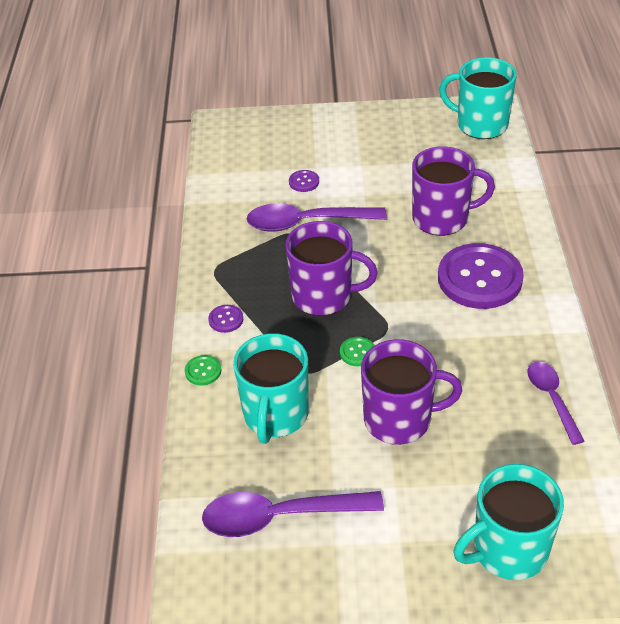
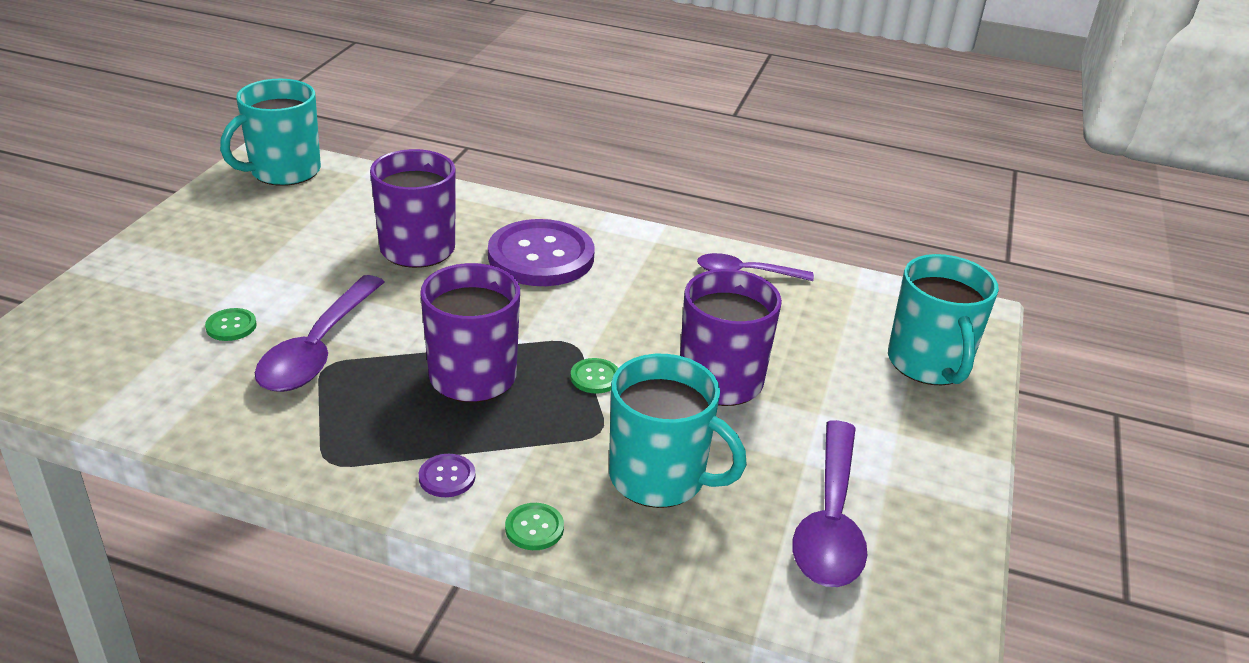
camera: 75 degrees left, 10 degrees down
(304, 182) = (231, 326): purple button -> green button

